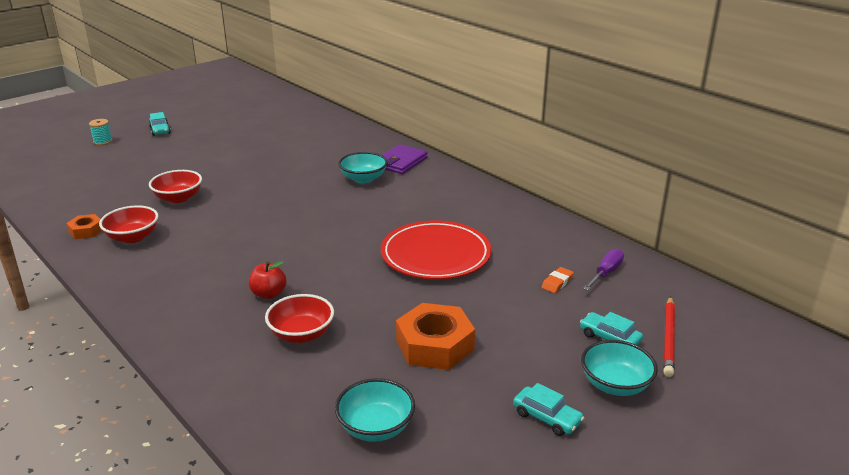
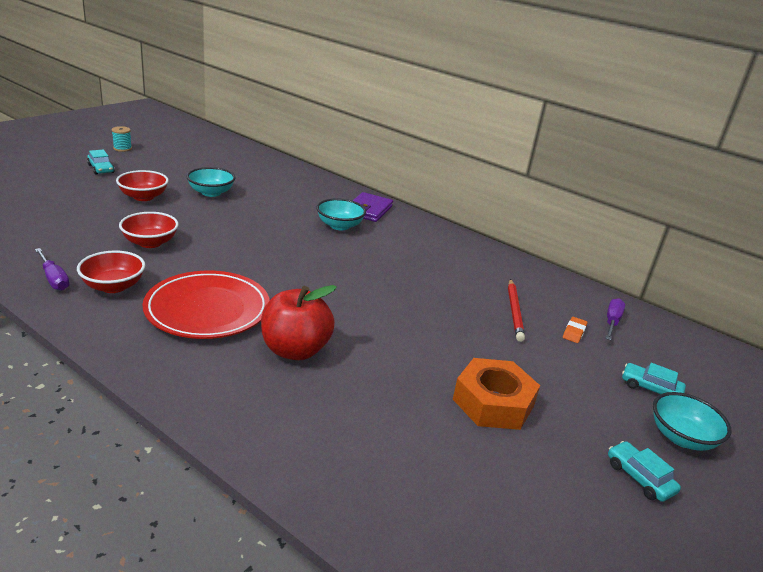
camera: 15 degrees left, 0 degrees up
(86, 231) = (54, 279): orange nut -> purple screwdriver
(103, 141) = (38, 178): turquoise spool -> turquoise spool (122, 148)
(269, 294) = (295, 350): red apple -> red apple, size x1.79
(301, 334) = (350, 395): red bowl -> red bowl (143, 197)
(375, 427) = (478, 502): turquoise bowl -> turquoise bowl (211, 193)
(435, 255) = (447, 305): red plate -> red plate (207, 309)
(547, 417) = (639, 477): turquoise car -> turquoise car turned 150 degrees counterclockwise
(669, 338) = (700, 386): red pencil -> red pencil (514, 312)

